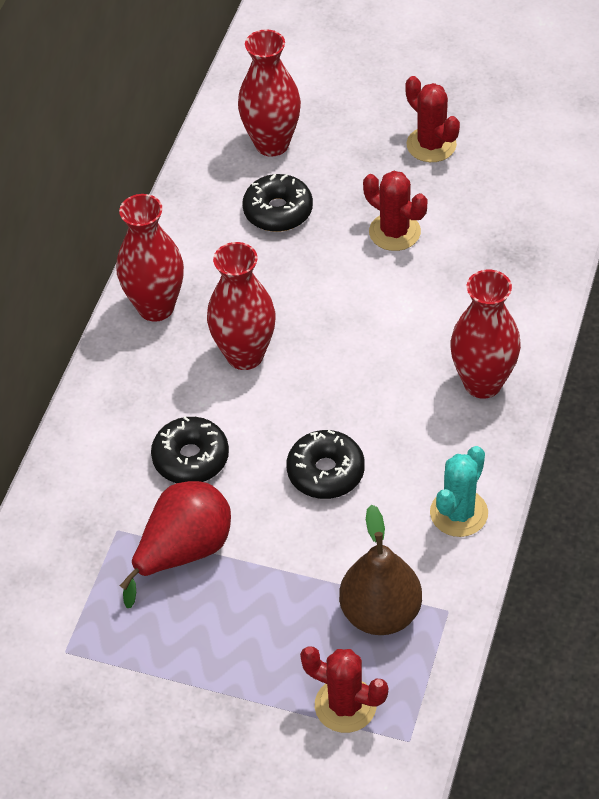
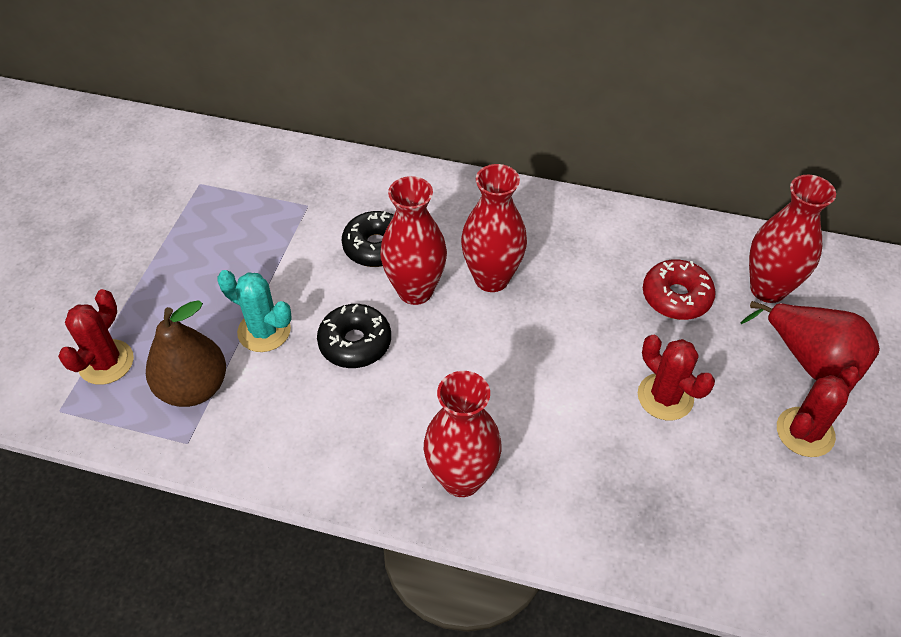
camera: 85 degrees right, 0 degrees up
(156, 307) = (544, 214): red vase -> red vase (415, 291)
(183, 552) = (280, 247): red pear -> red pear (810, 360)
(278, 211) = (676, 297): black donut -> red donut
(394, 232) = (665, 397): red cactus -> red cactus turned 75 degrees counterclockwise
(459, 513) = (297, 453): turquoise cactus -> turquoise cactus (264, 331)

